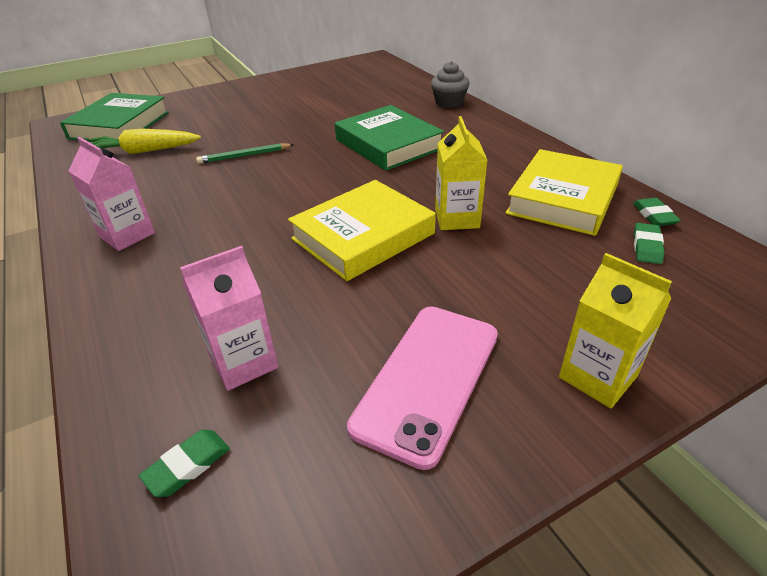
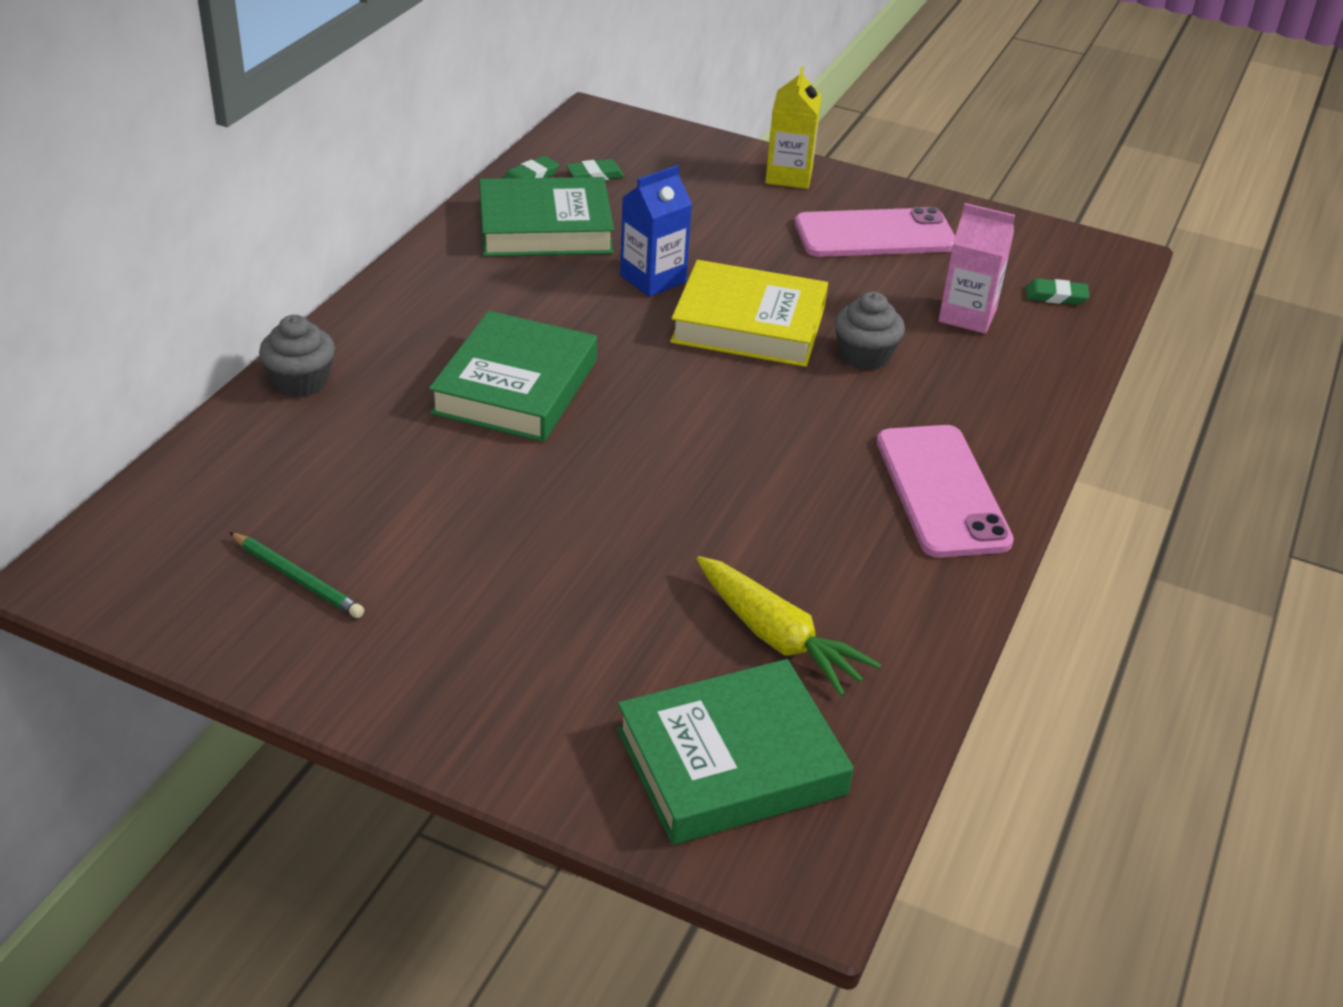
camera: 130 degrees left, 0 degrees up
(127, 235) = (942, 491): pink carton -> pink phone
(244, 156) = (678, 509): green pencil -> green pencil (297, 578)
(270, 270) = (864, 356): none -> grey cupcake
(457, 218) = (653, 279): yellow carton -> blue carton
(563, 199) = (545, 227): yellow book -> green book

